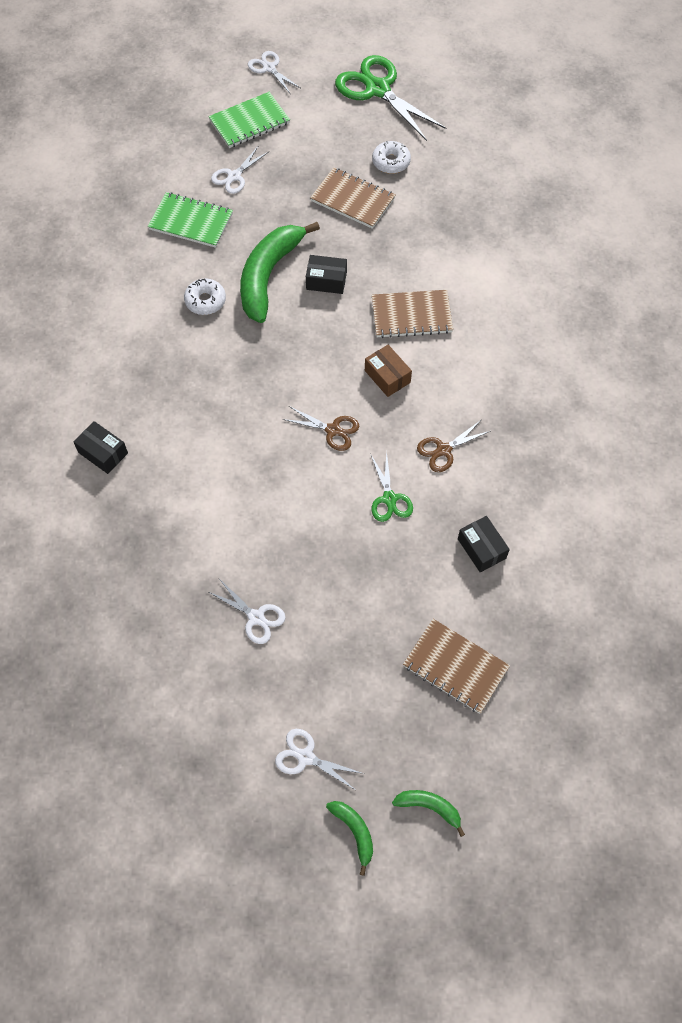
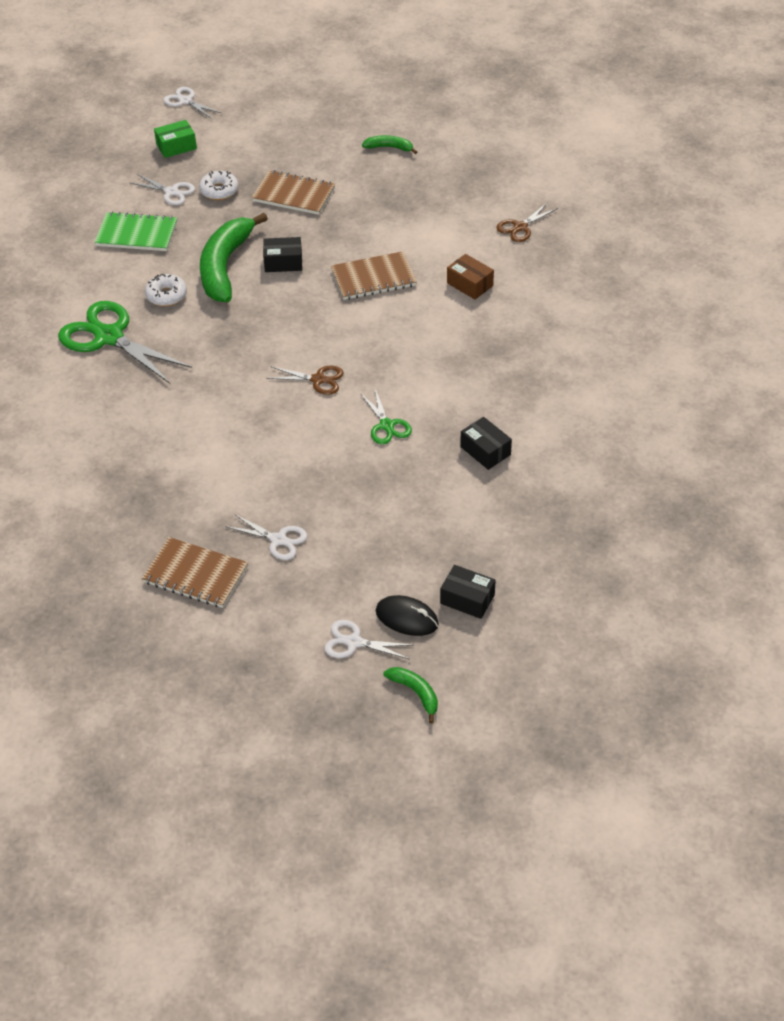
camera: 10 degrees left, 15 degrees down
(103, 453) = (92, 432): black box -> black box (467, 599)
(234, 176) = (171, 192): white scissors -> white scissors turned 90 degrees counterclockwise
(249, 122) = (176, 146): green notebook -> green box
(363, 738) = (407, 618): none -> black mouse
(377, 89) = (297, 104): green scissors -> green scissors (109, 337)
(387, 376) = (361, 329): brown box -> brown box (470, 284)
(391, 162) = (324, 160): white donut -> white donut (219, 190)
(429, 807) = (483, 661): green banana -> green banana (389, 147)
(443, 450) = (430, 379): brown scissors -> brown scissors (520, 227)
(455, 667) = (482, 547): brown notebook -> brown notebook (195, 574)

